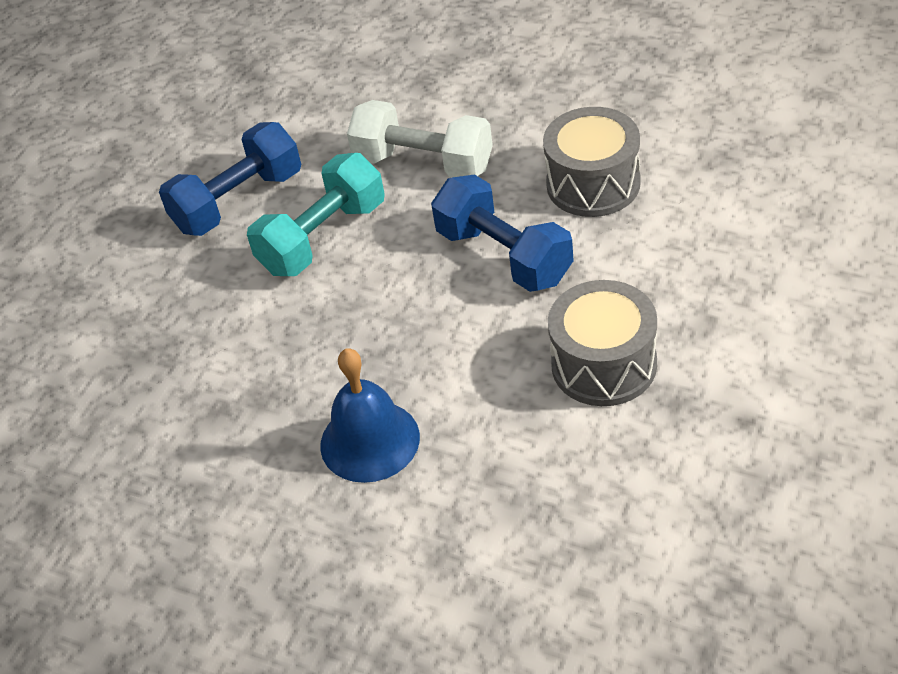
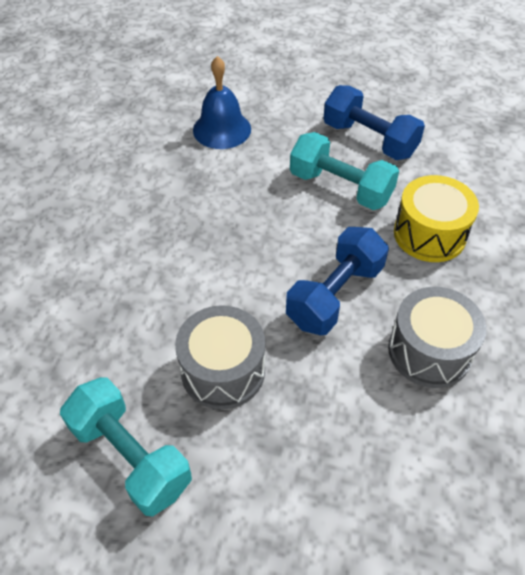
camera: 75 degrees right, 5 degrees up
(370, 441) = (156, 237): blue bell -> blue bell (222, 129)
(423, 163) = (429, 234): white dumbbell -> yellow drum
(716, 452) = (130, 456): none -> turquoise dumbbell

